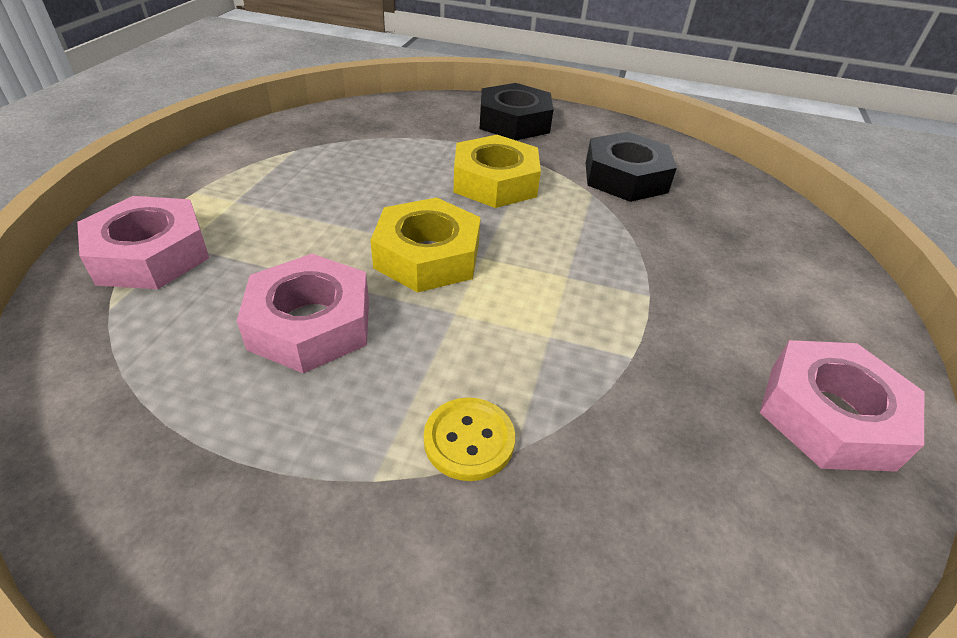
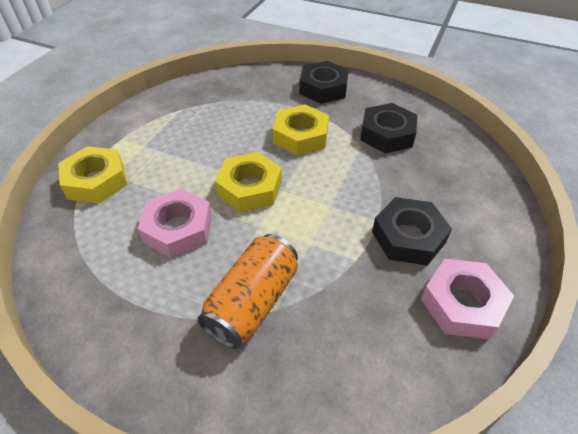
camera: 10 degrees right, 5 degrees up
(151, 254) = (96, 181): pink nut -> yellow nut
(469, 440) = (252, 302): yellow button -> orange can
(705, 316) = (408, 237): none -> black nut

